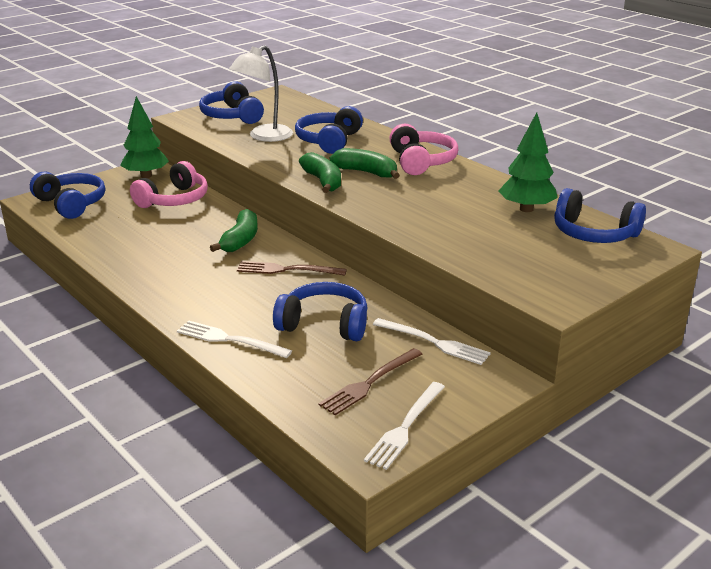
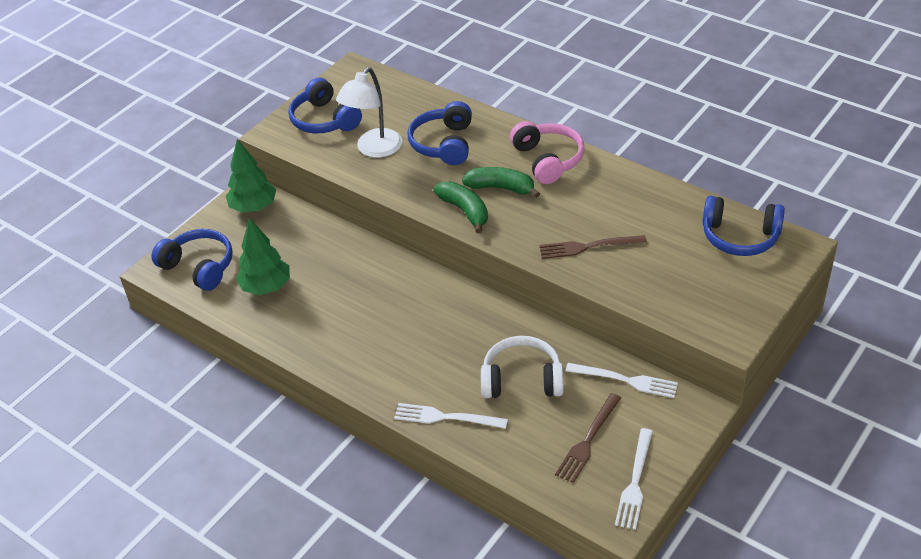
camera: 10 degrees left, 15 degrees up
(174, 200) = (302, 239): pink headphones -> none
(240, 240) = (396, 285): green banana -> none
(286, 270) = (457, 317): brown fork -> brown fork (587, 247)
(324, 324) = (522, 379): blue headphones -> white headphones
(526, 209) = (670, 214): green tree -> green tree (266, 287)

